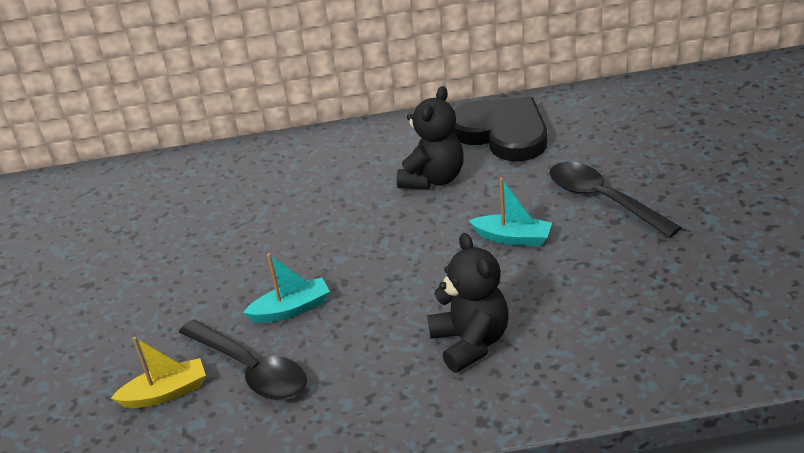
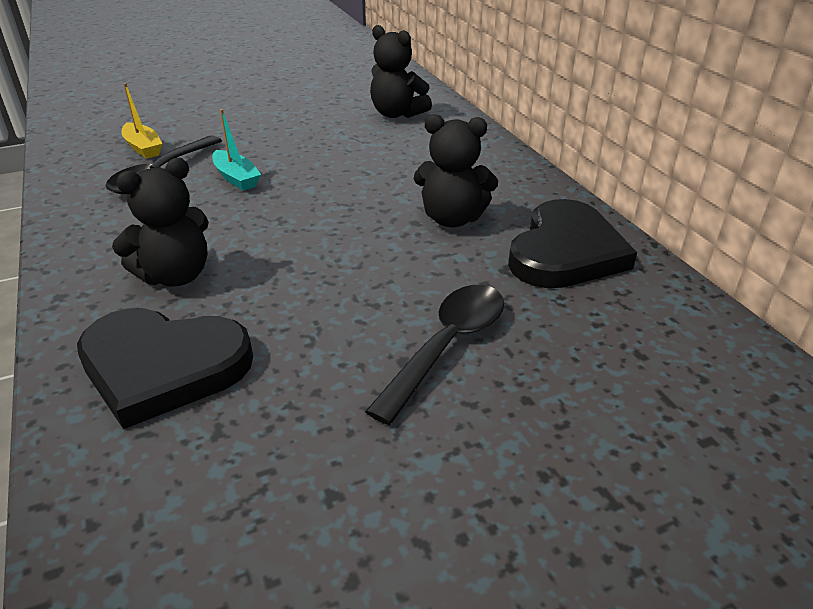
camera: 70 degrees right, 0 degrees up
(197, 191) = (397, 114): none -> black teddy bear
(513, 238) = (353, 282): turquoise boat -> none
(601, 340) = (163, 367): none -> black heart

